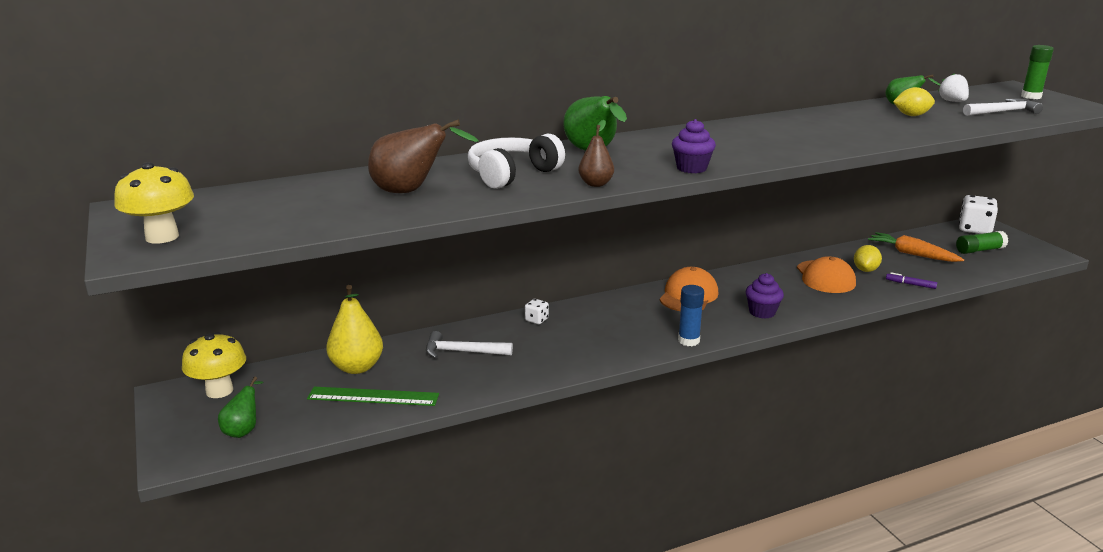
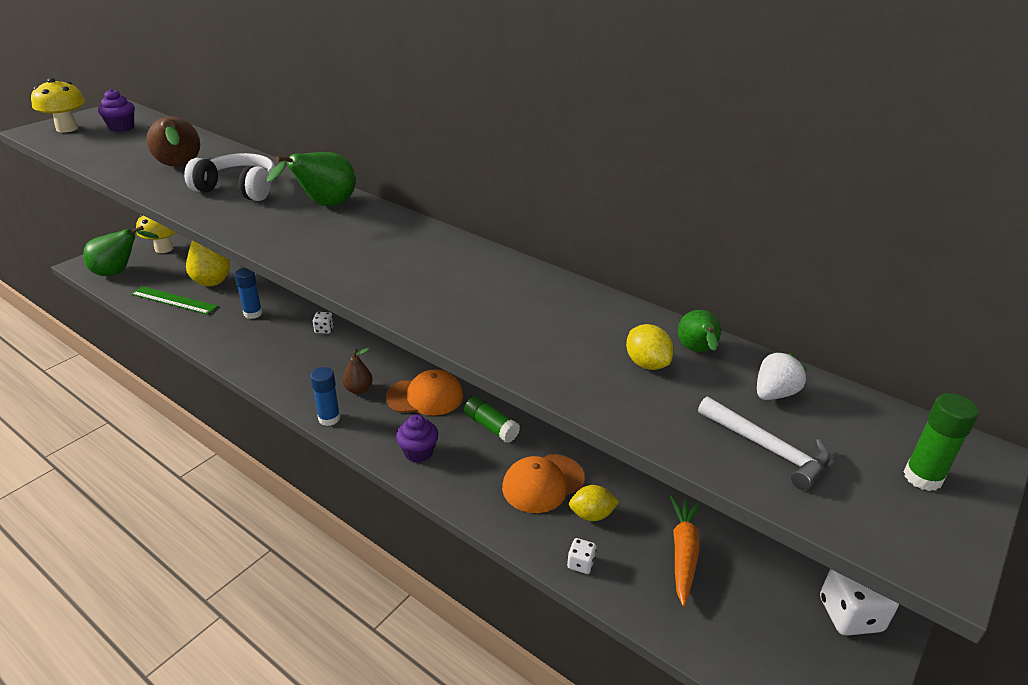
camera: 60 degrees right, 10 degrees up
(243, 430) = (119, 272): green pear -> green pear, size x1.68
(373, 396) = (174, 300): green ruler -> green ruler turned 45 degrees counterclockwise
(462, 352) = (253, 313): white hammer -> blue glue stick
(596, 184) = (229, 224): brown pear -> brown pear (358, 389)
(691, 168) = (301, 256): purple cupcake -> purple cupcake (122, 128)
(910, 284) = (580, 563): purple marker -> white dice
(980, 250) = (768, 629): green glue stick -> green glue stick (491, 426)

